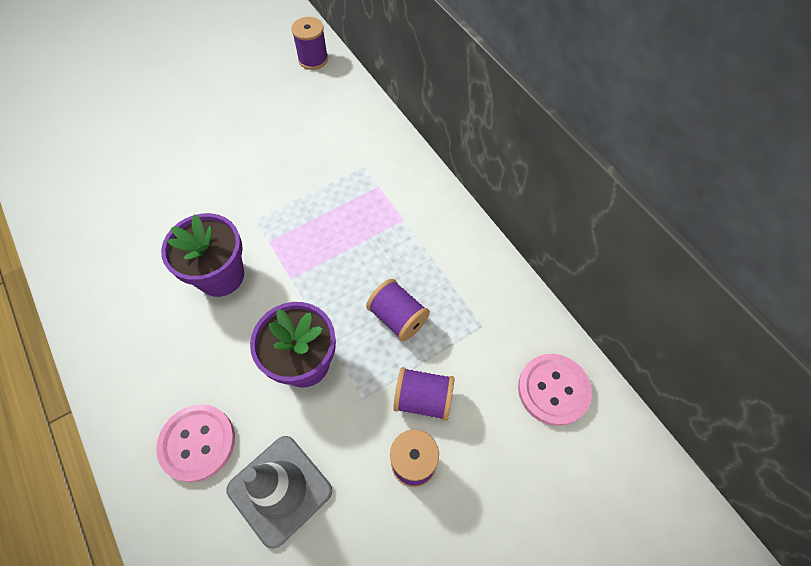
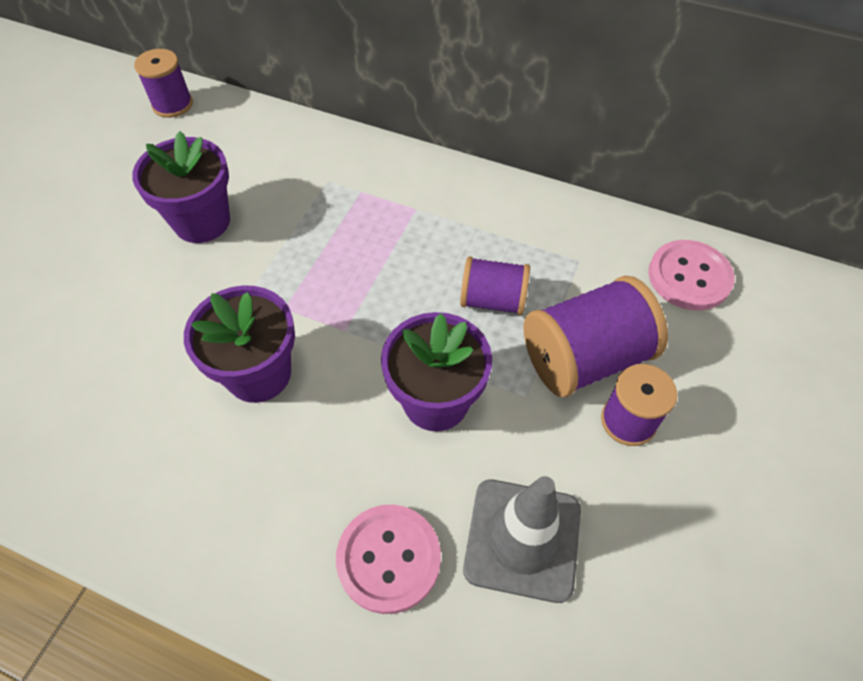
camera: 35 degrees left, 5 degrees down
(267, 153) = (202, 221): none -> purple flower pot
(423, 399) = (584, 358): purple spool -> purple spool, size x1.63

